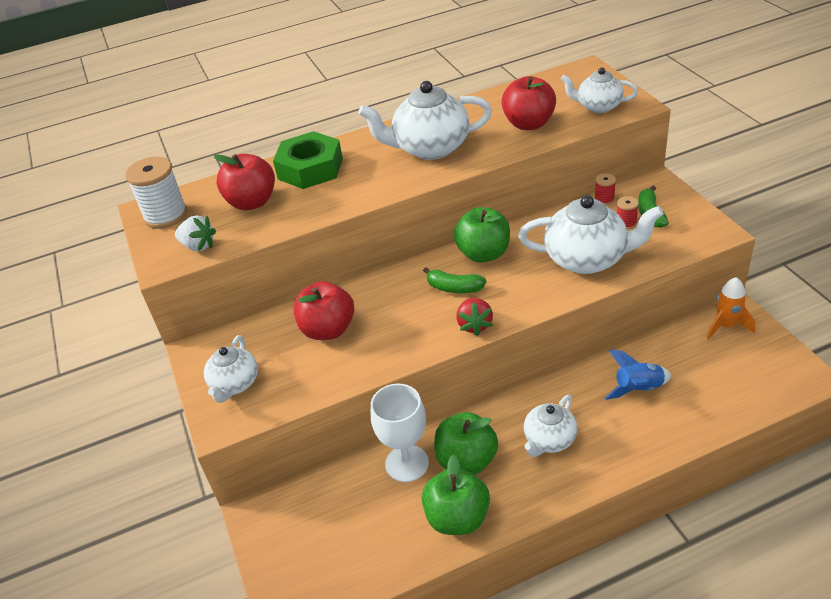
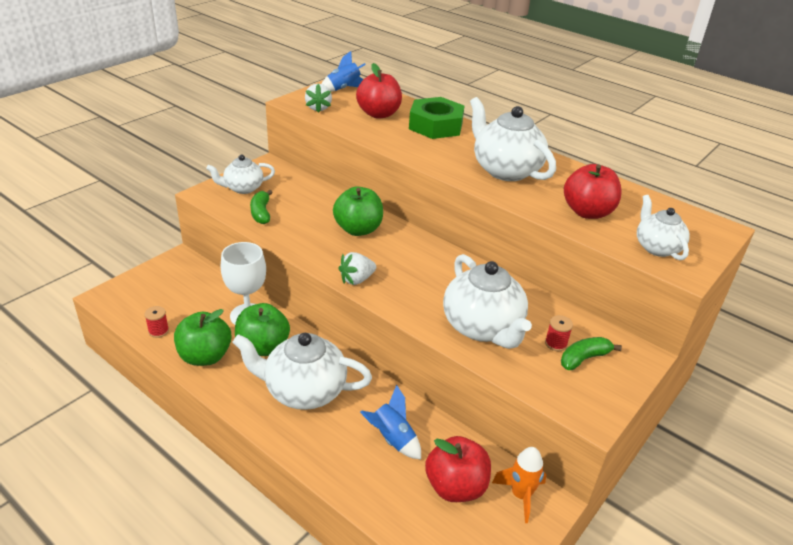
camera: 55 degrees right, 5 degrees down
(166, 215) = (343, 89): white spool -> blue rocket
(328, 330) = (314, 211): red apple -> red apple (455, 487)
(454, 288) = (395, 258): green banana -> green banana (261, 213)
(474, 325) = (356, 280): red strawberry -> white strawberry
(483, 254) = (448, 264): green apple -> green apple (358, 229)
(549, 440) = (304, 391): white teapot -> white teapot, size x1.68
(604, 199) = (582, 322): red spool -> red spool (158, 331)

